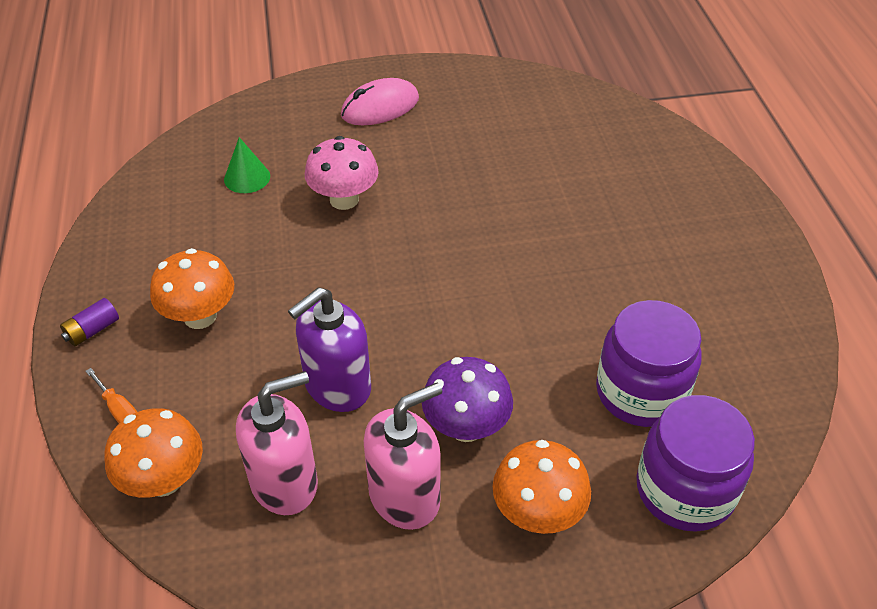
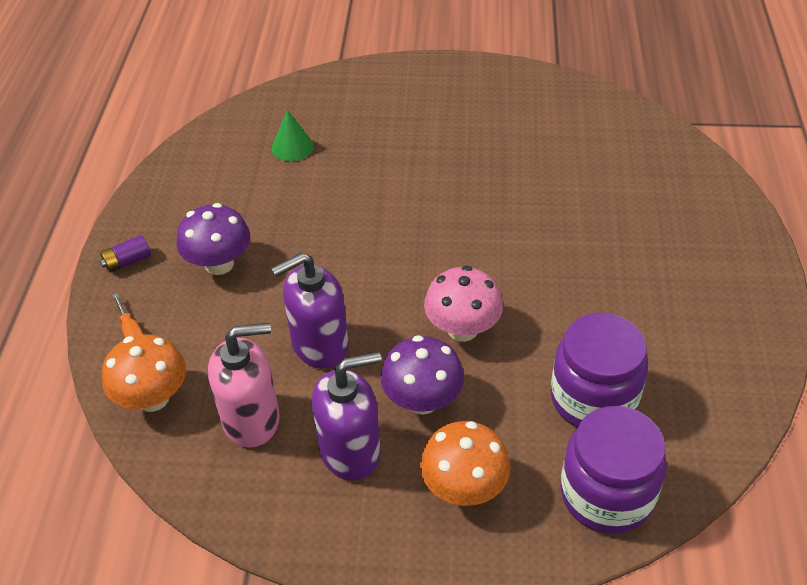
camera: 15 degrees right, 0 degrees up
(200, 316) = (219, 264): orange mushroom -> purple mushroom
(344, 199) = (372, 179): pink mushroom -> pink mushroom (462, 329)
(380, 107) = (429, 98): pink mouse -> none
(405, 496) = (350, 451): pink soap dispenser -> purple soap dispenser

